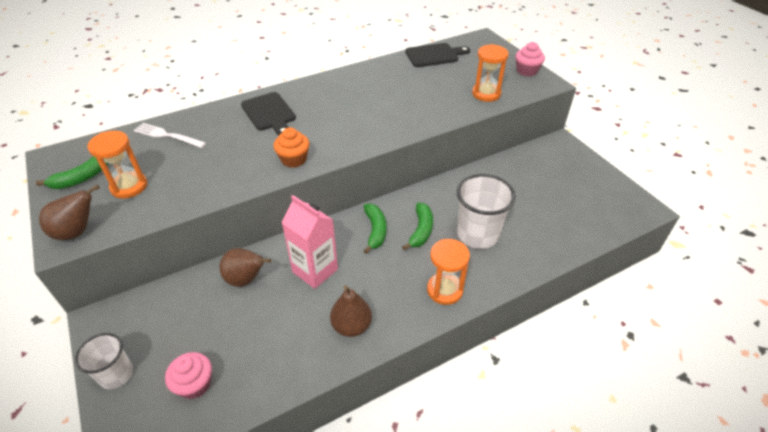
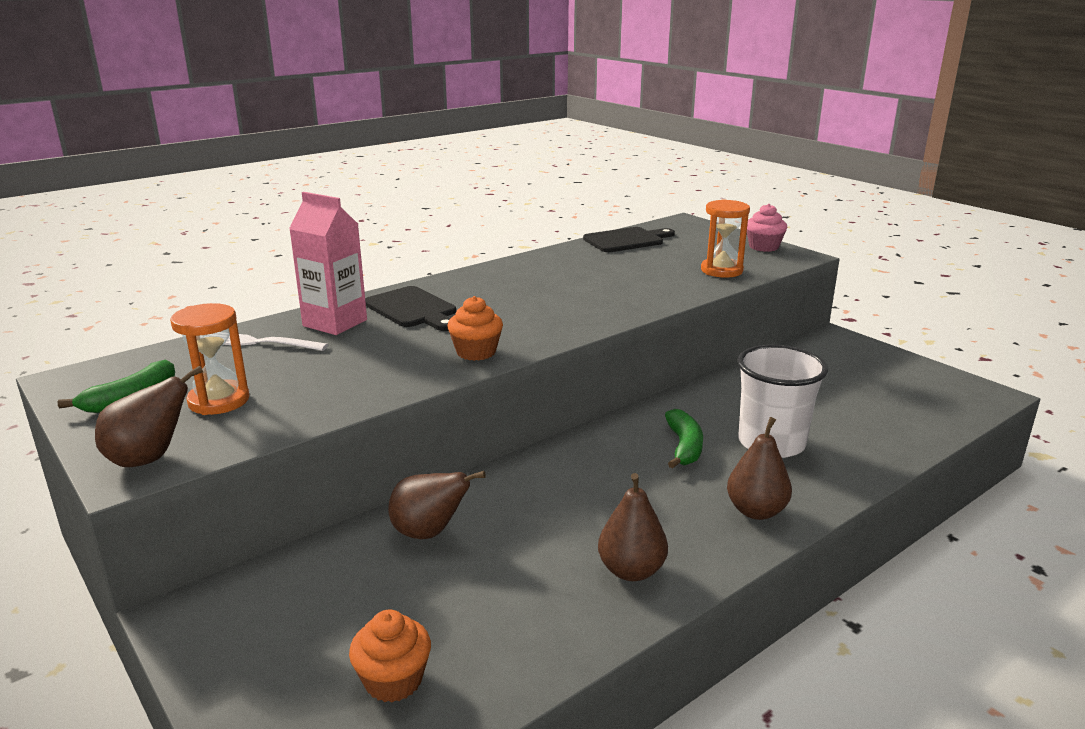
camera: 10 degrees left, 20 degrees down
(116, 374) = (241, 686): white cup -> none
(195, 384) = (393, 680): pink cupcake -> orange cupcake
(315, 270) = (539, 510): pink carton -> pink carton (335, 323)
(375, 231) = (614, 454): green banana -> none
(444, 290) = (756, 511): orange hourglass -> brown pear

